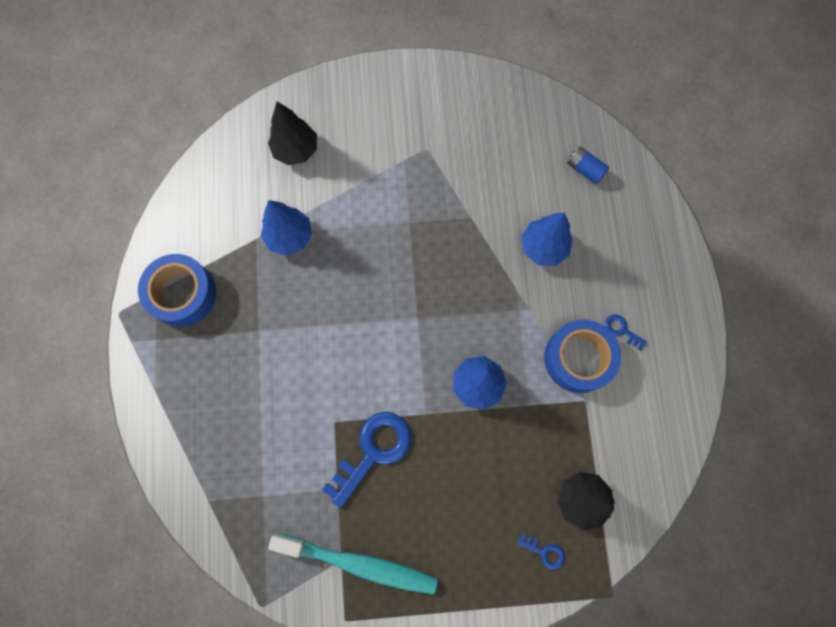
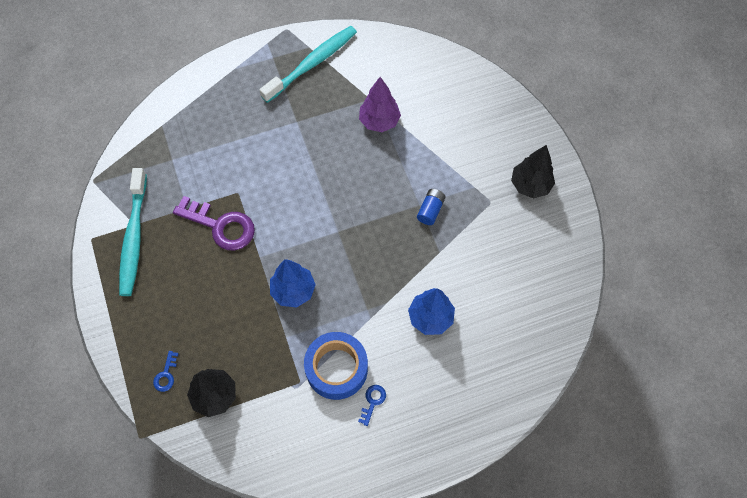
camera: 75 degrees right, 10 degrees down
(182, 294) = (312, 64): blue tape -> turquoise toothbrush
(289, 237) = (379, 121): blue tree -> purple tree
(296, 150) = (454, 105): black tree -> black tree (530, 185)
(373, 452) = (221, 226): blue key -> purple key
(585, 169) = (518, 338): blue battery -> blue battery (430, 210)

